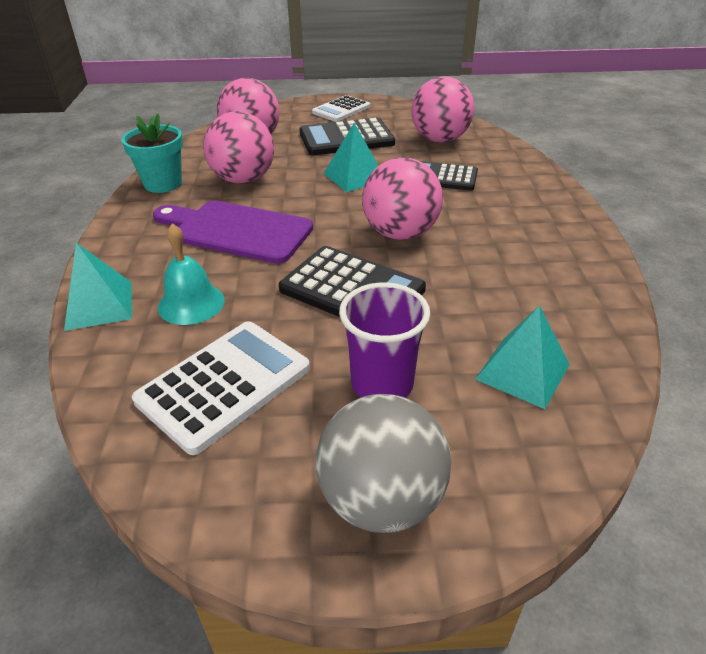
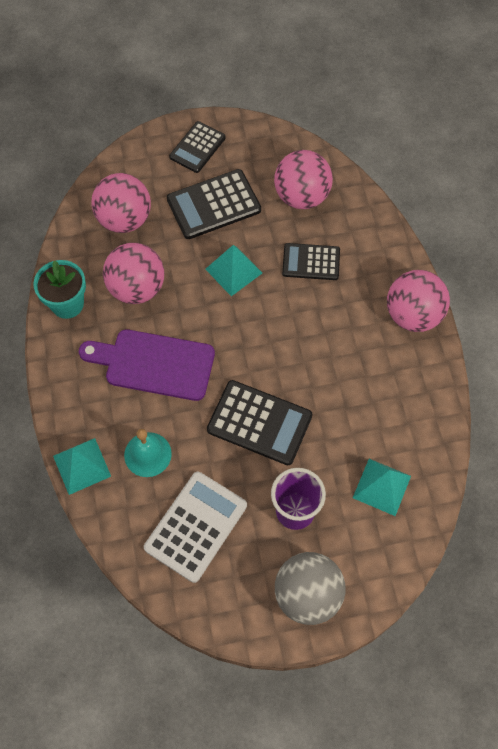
camera: 10 degrees left, 25 degrees up
(341, 110) = (197, 147): white calculator -> black calculator
(400, 233) = (285, 350): pink ball -> pink ball (413, 315)

